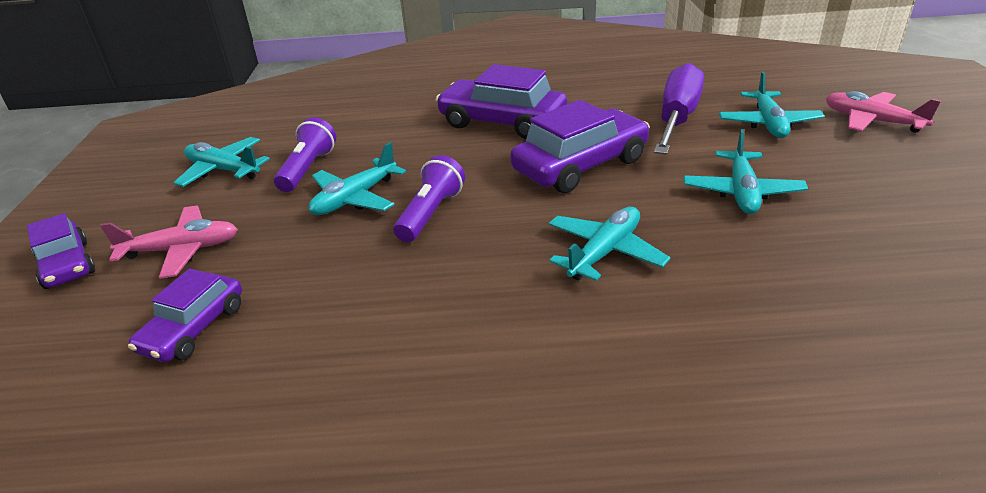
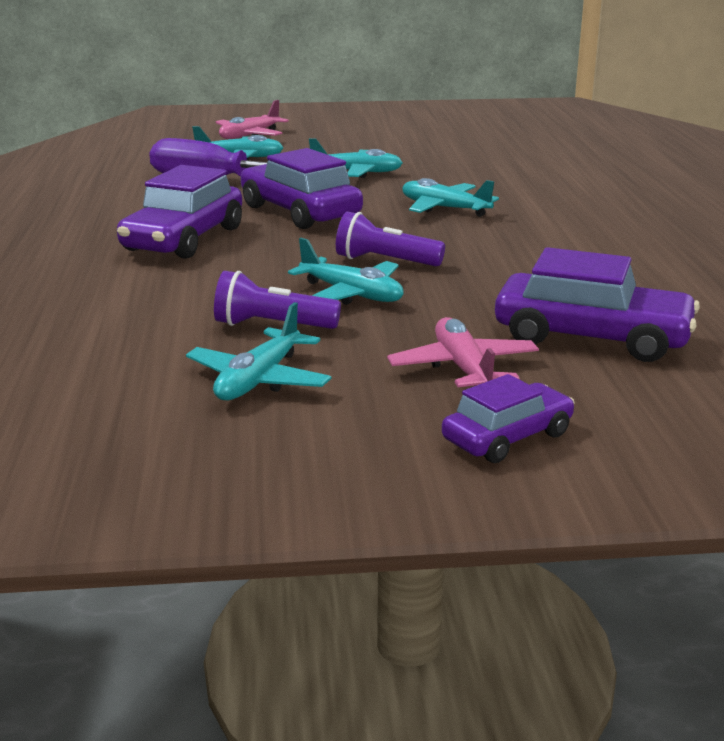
camera: 95 degrees left, 10 degrees down
(194, 328) = (591, 337): purple car -> purple car, size x1.66

